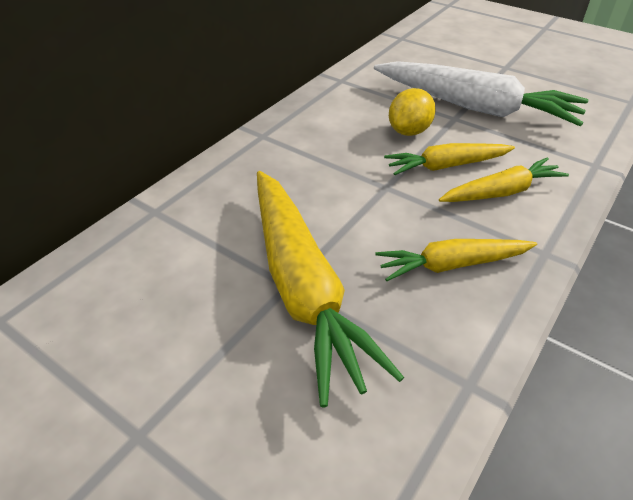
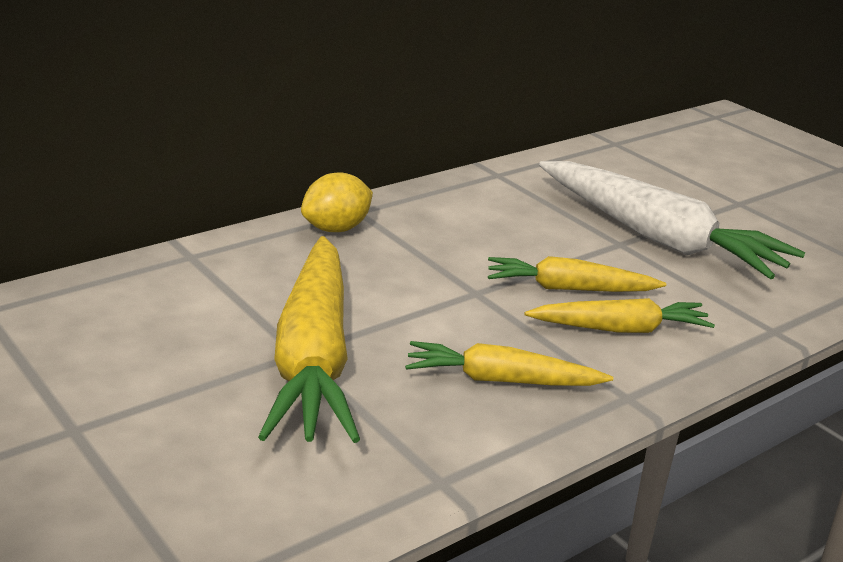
camera: 15 degrees right, 15 degrees down
(409, 131) = (547, 244): yellow lemon -> yellow lemon (336, 229)

